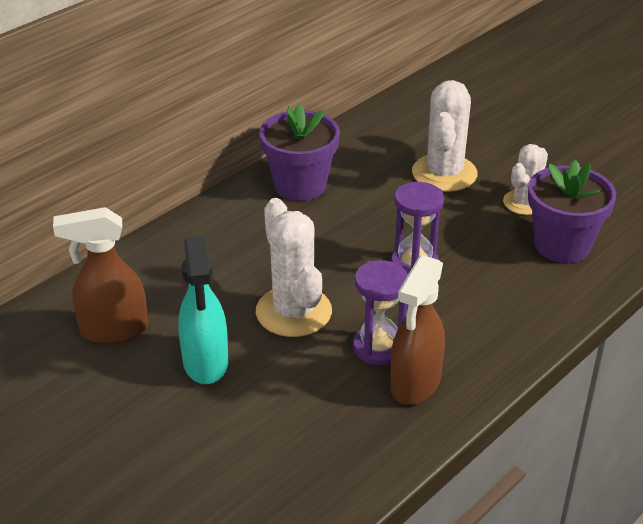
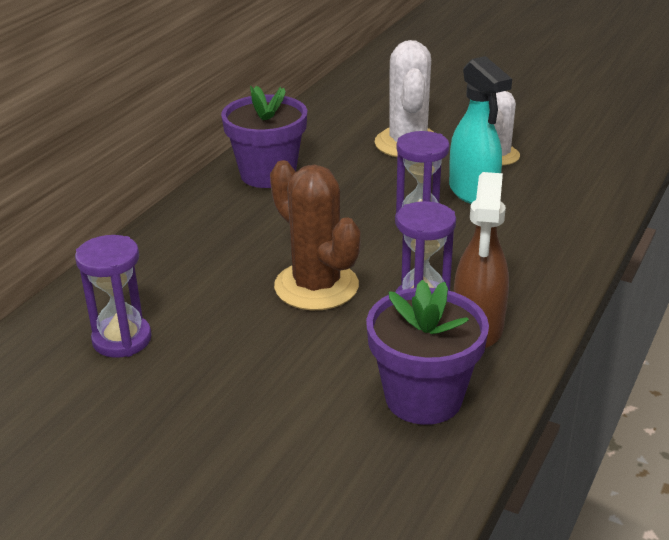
camera: 15 degrees left, 5 degrees down
(113, 330) = (122, 339): brown spray bottle -> purple hourglass
(205, 363) = (243, 352): turquoise spray bottle -> turquoise spray bottle (473, 193)
(293, 312) = (316, 286): white cactus -> brown cactus
(562, 245) = (553, 184): purple flower pot -> purple flower pot (423, 398)

